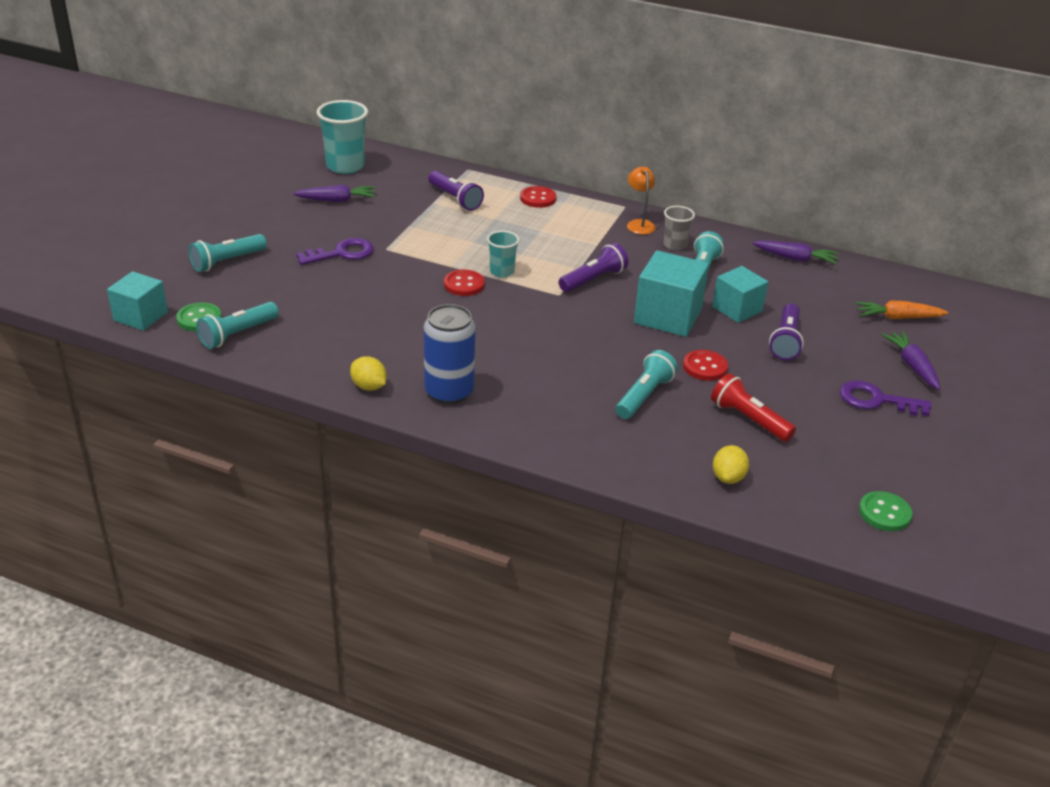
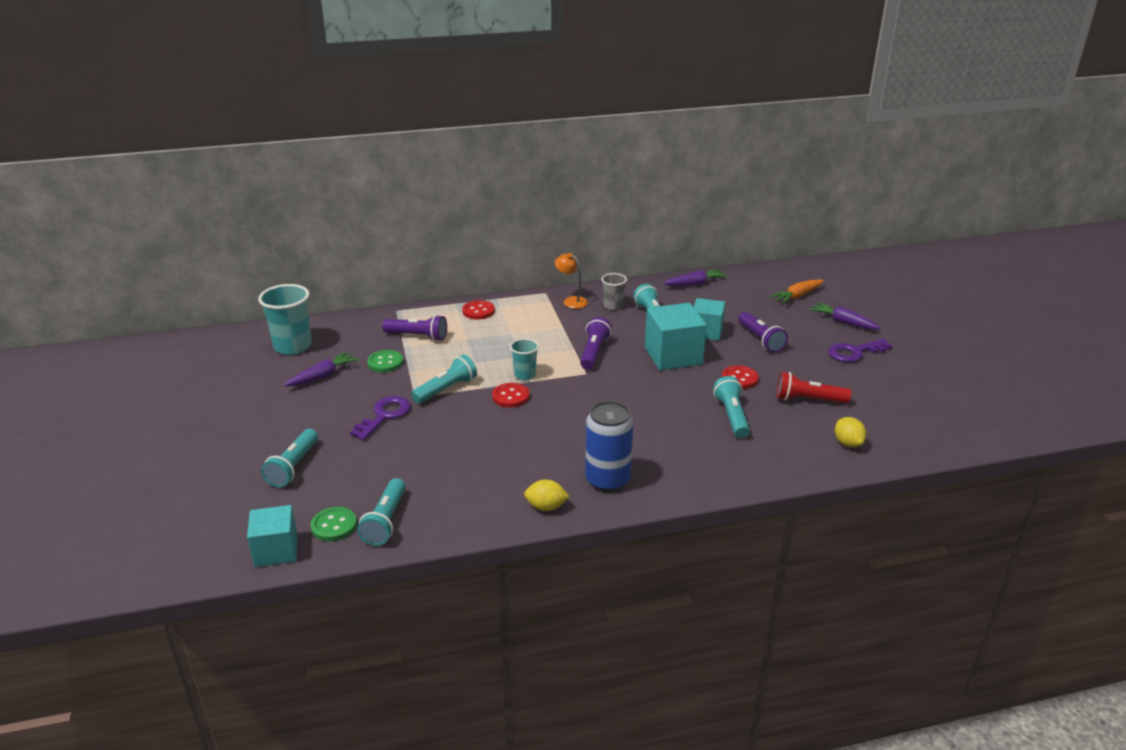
camera: 35 degrees left, 5 degrees down
(418, 254) = (446, 389): none -> turquoise flashlight
(884, 513) = (949, 419): green button -> green button (385, 362)

